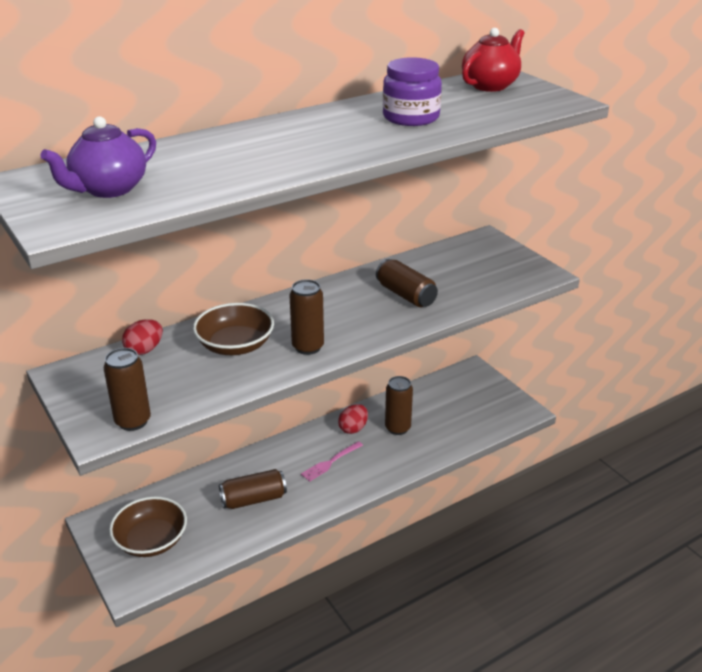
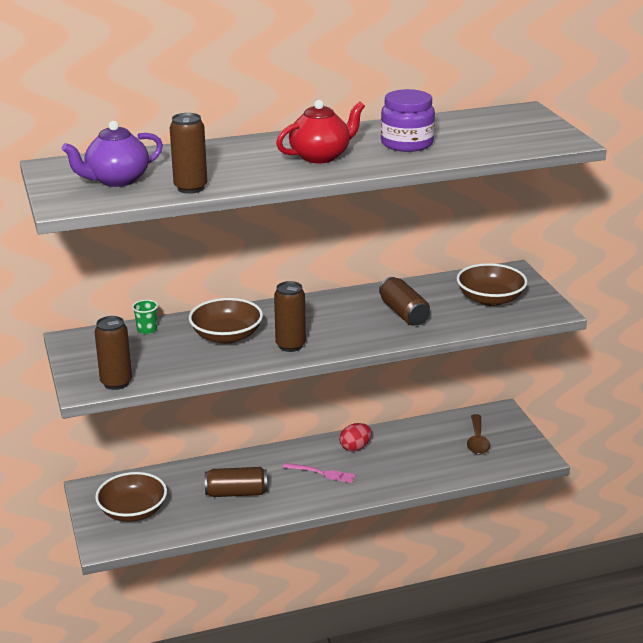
camera: 15 degrees right, 5 degrees down
(144, 350) = (147, 329): red egg -> green cup
(331, 462) = (321, 473): pink fork -> pink fork turned 135 degrees counterclockwise
(397, 428) = (399, 453): brown can -> brown can (190, 188)
(464, 403) = (477, 441): none -> brown spoon
(480, 269) = (490, 299): none -> brown bowl
(490, 85) = (504, 120): red teapot -> red teapot (321, 156)

